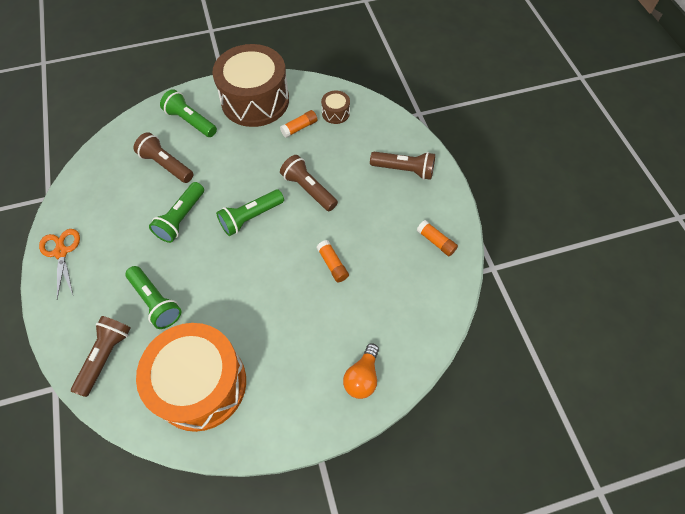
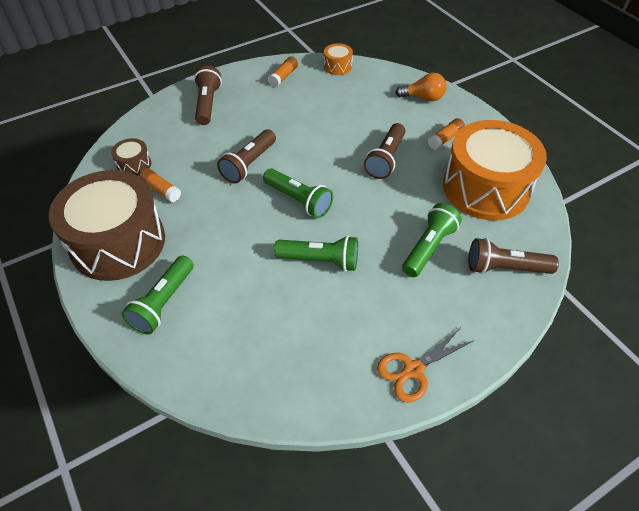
camera: 105 degrees left, 10 degrees down
(166, 165) = (245, 304): brown flashlight -> brown flashlight (385, 159)
(332, 264) = (330, 131): orange glue stick -> orange glue stick (445, 139)
(445, 300) = (337, 66): none -> orange drum

